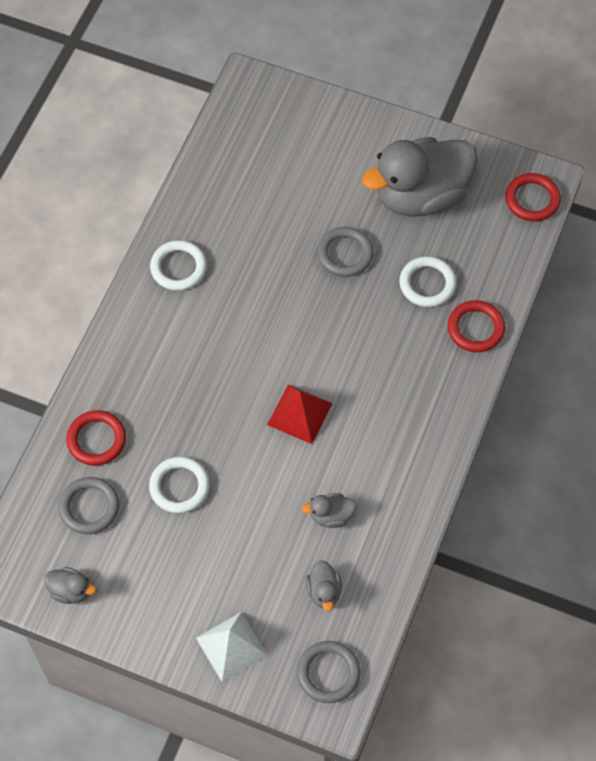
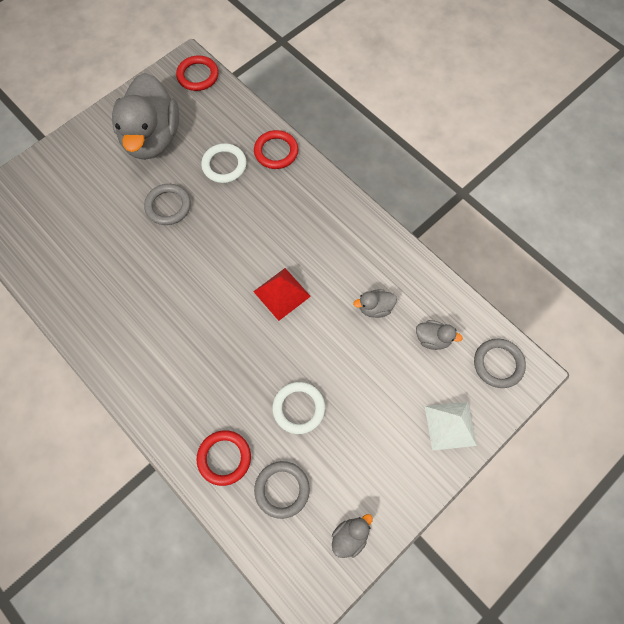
camera: 65 degrees left, 5 degrees up
(178, 267) = (106, 327): white ring -> none
(331, 516) = (375, 308): grey duck -> grey duck turned 60 degrees clockwise

